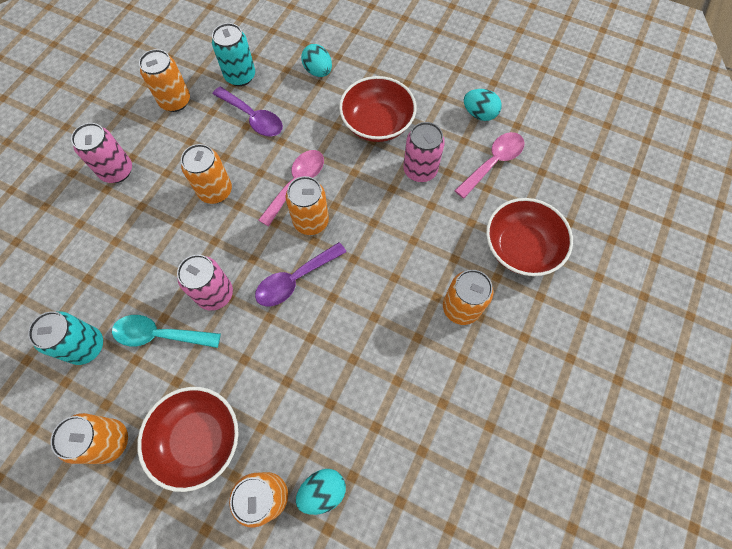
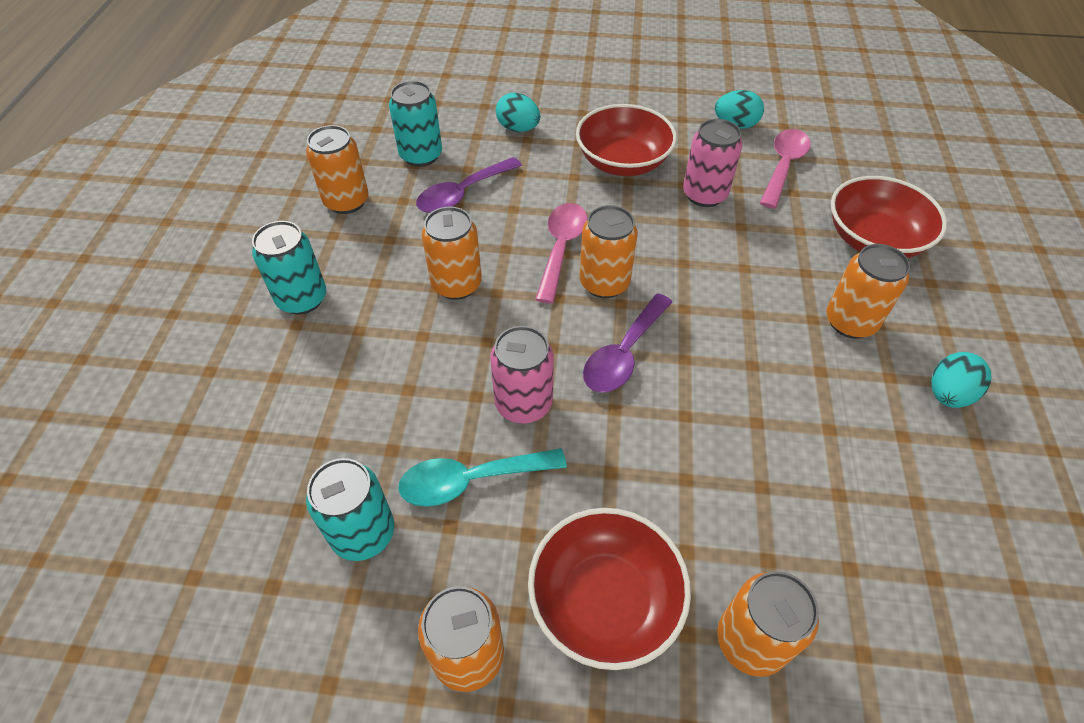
camera: 20 degrees left, 15 degrees down
(117, 171) = (302, 299): pink can -> turquoise can
(253, 118) = (463, 194): purple spoon -> purple spoon turned 120 degrees clockwise
(322, 491) = (823, 603): turquoise egg -> turquoise egg (948, 394)

